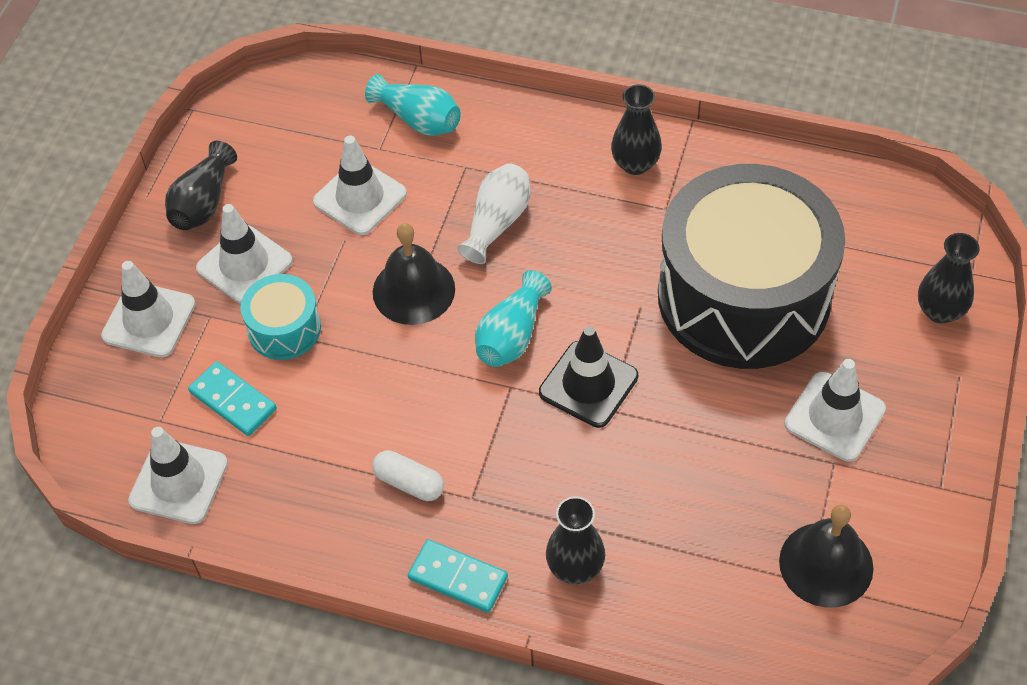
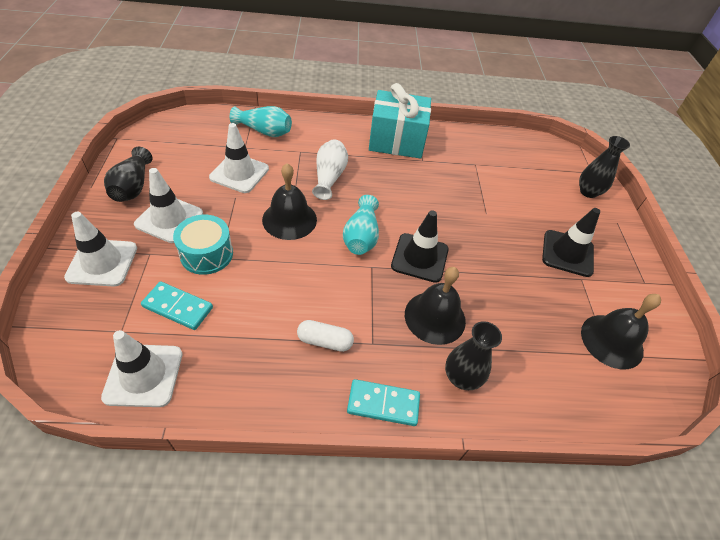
camera: 25 degrees left, 5 degrees down
(573, 479) = (435, 317): none -> black bell
(635, 164) = (396, 141): black vase -> turquoise gift
(743, 296) = (485, 197): black drum -> none
(834, 417) = (567, 253): white traffic cone -> black traffic cone

